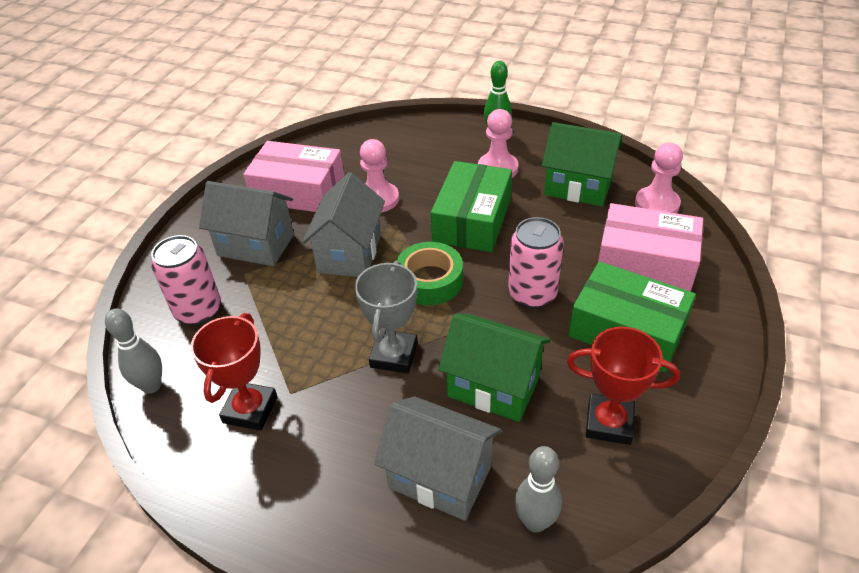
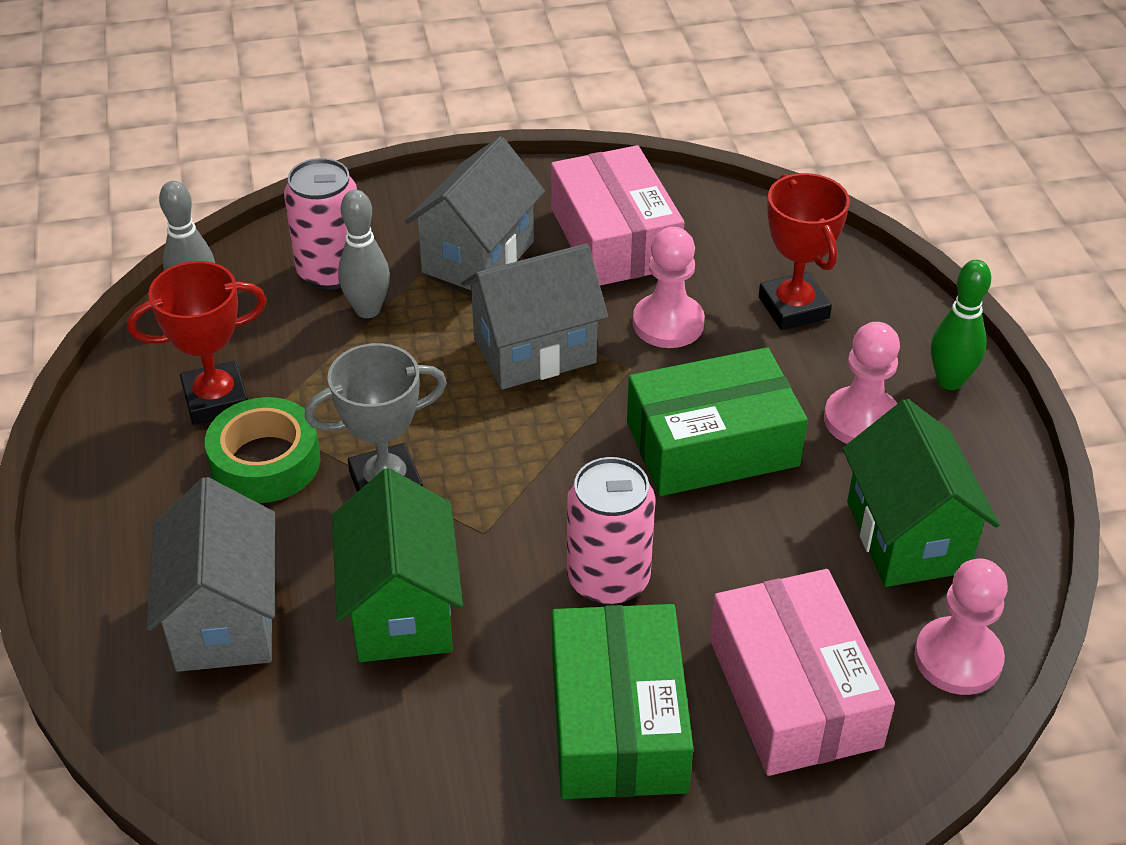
camera: 55 degrees right, 0 degrees up
(256, 245) = (478, 257): grey house -> grey house turned 45 degrees clockwise
(429, 280) = (547, 456): green tape -> green tape (265, 462)
(535, 522) = (213, 743): grey bowling pin -> grey bowling pin (368, 310)
(609, 423) = (421, 763): red trophy -> red trophy (793, 307)

